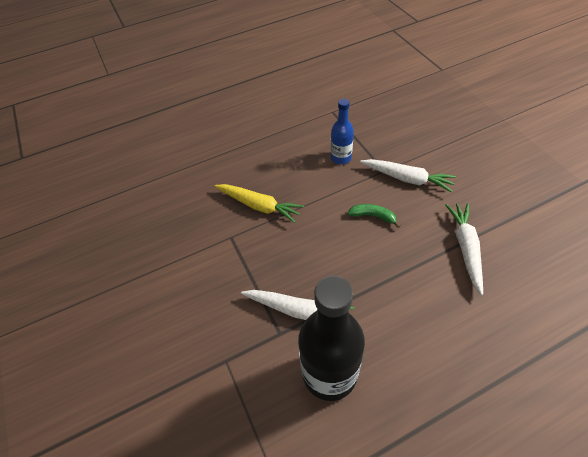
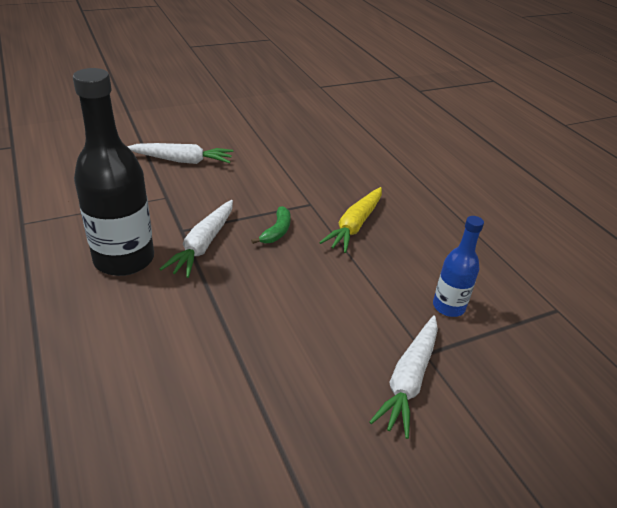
camera: 85 degrees right, 15 degrees down
(373, 216) = (332, 325): green banana -> green banana (277, 231)
(465, 248) = (258, 426): white carrot -> white carrot (182, 161)

